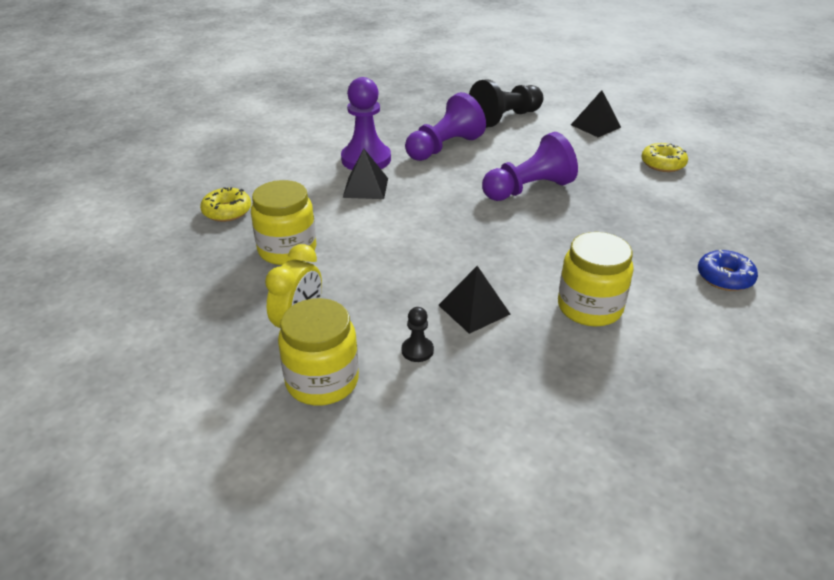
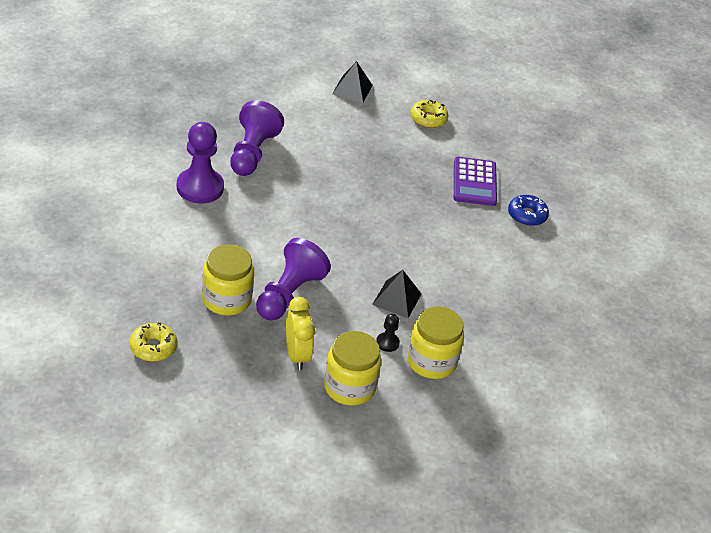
camera: 40 degrees left, 5 degrees up
(227, 211) = (140, 281): yellow donut -> yellow donut (153, 347)
(365, 187) = (228, 218): black pyramid -> none
(505, 118) = (273, 102): black pawn -> none
(528, 189) = (352, 178): purple pawn -> purple pawn (289, 294)
(589, 307) = (464, 270): yellow jar -> yellow jar (431, 361)
(676, 228) = (474, 182): none -> purple calculator

